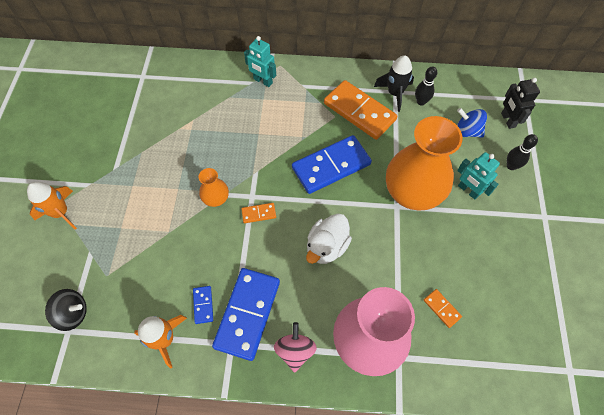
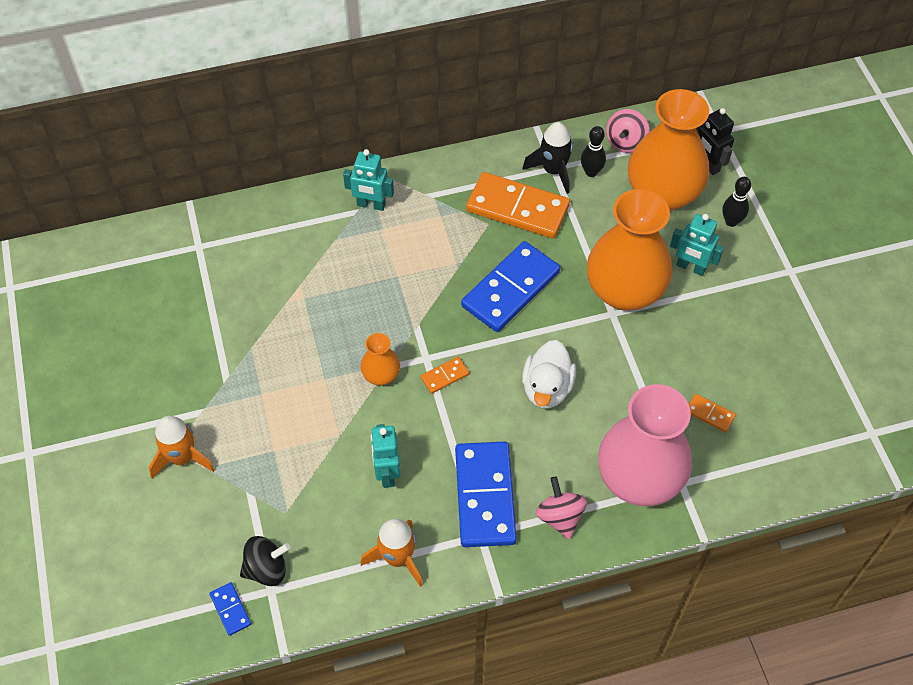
camera: 20 degrees left, 5 degrees down
(187, 271) = (387, 473): none -> turquoise robot
(203, 305) = (426, 504): blue domino -> blue domino (230, 609)
(453, 88) = (625, 142): none -> pink spinning top
(467, 131) = (662, 194): blue spinning top -> orange vase

